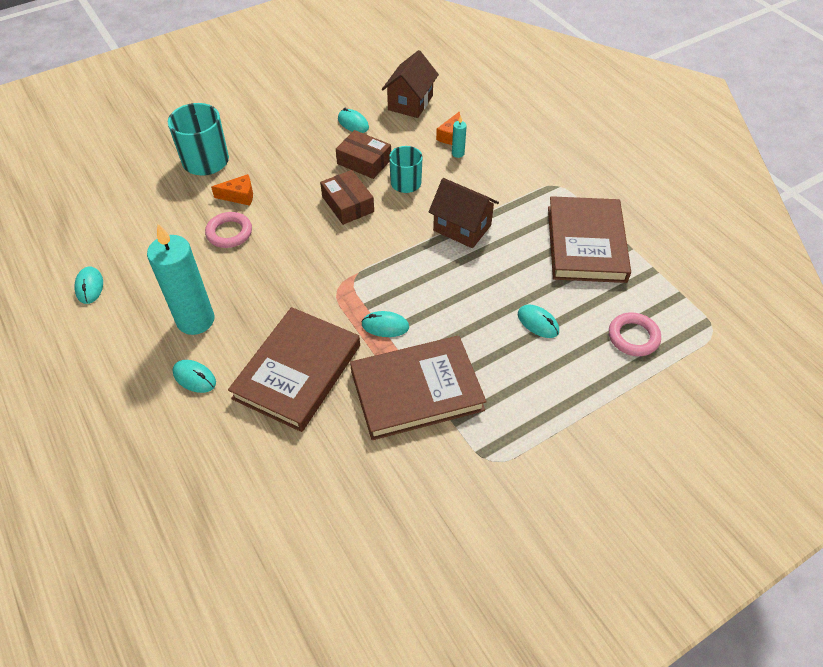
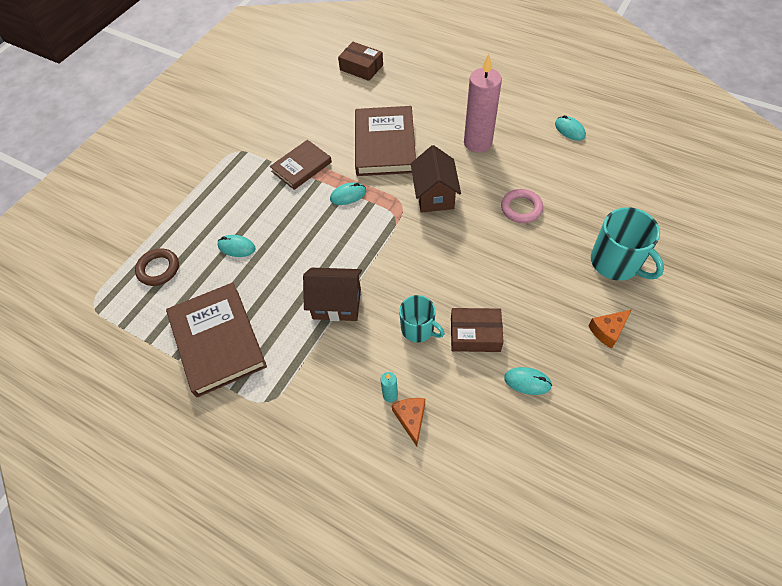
camera: 155 degrees right, 5 degrees up
(194, 378) = (444, 115): turquoise mouse -> none
(195, 320) = (477, 143): turquoise candle -> pink candle
(239, 196) = (548, 242): orange cheese -> orange cheese (608, 331)
(348, 204) = (451, 279): brown box -> brown box (361, 67)
(410, 103) = (491, 451): brown house -> brown house (434, 195)
(416, 390) = (301, 167): brown book -> brown book, size x0.61
(633, 337) = (158, 269): pink ring -> brown ring

